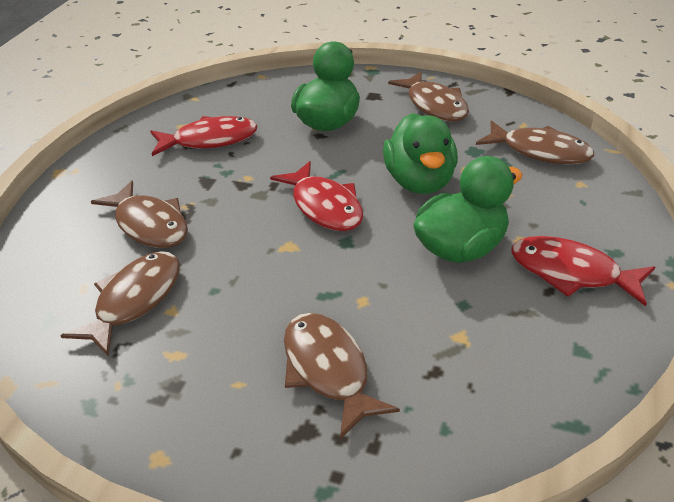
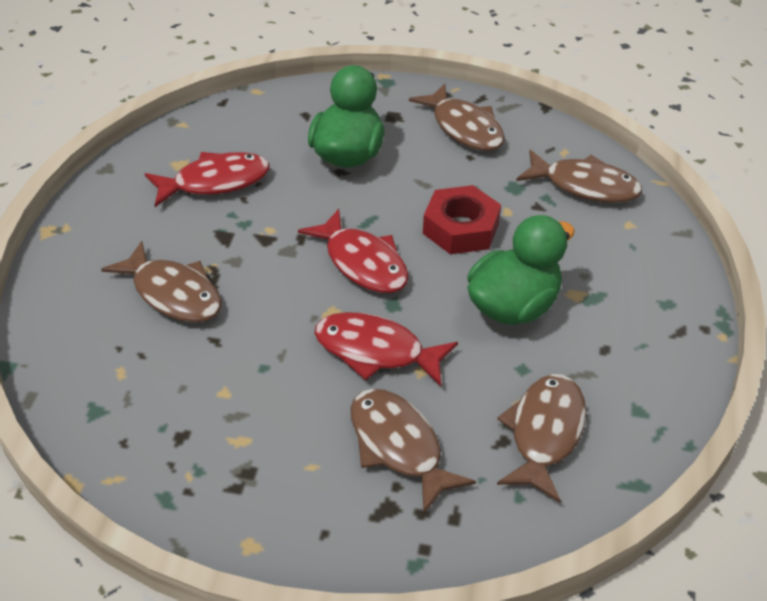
camera: 10 degrees left, 5 degrees up
(134, 300) = (181, 383): brown fish -> brown fish (544, 433)
(420, 182) = (460, 228): green duck -> red nut
(571, 273) = (625, 328): red fish -> red fish (376, 351)

